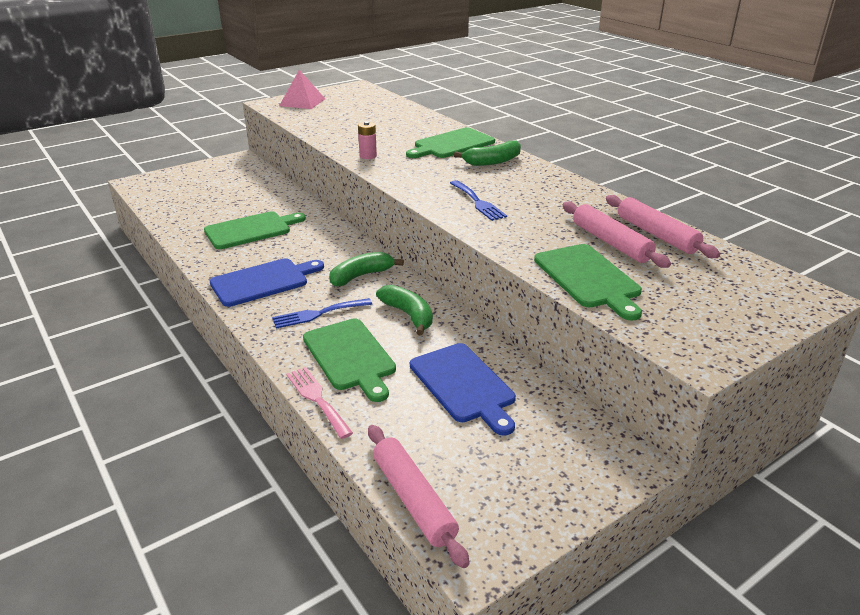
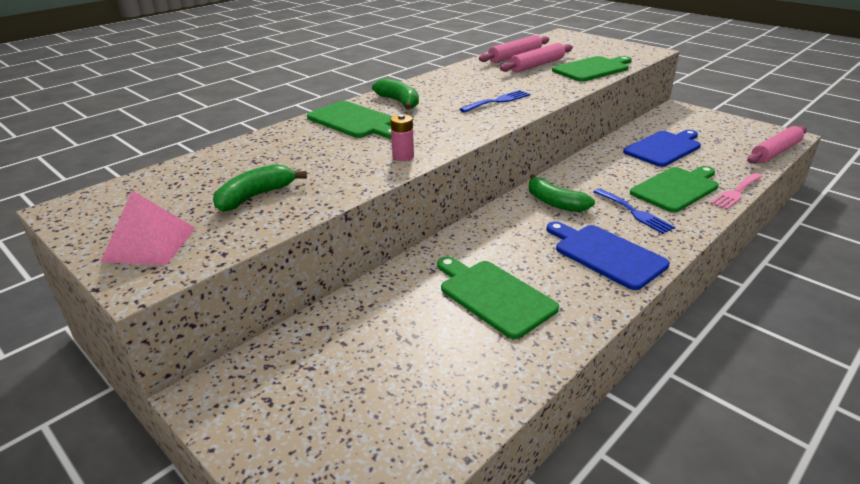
camera: 100 degrees left, 0 degrees up
(408, 315) = (600, 174): green banana -> green banana (255, 196)

